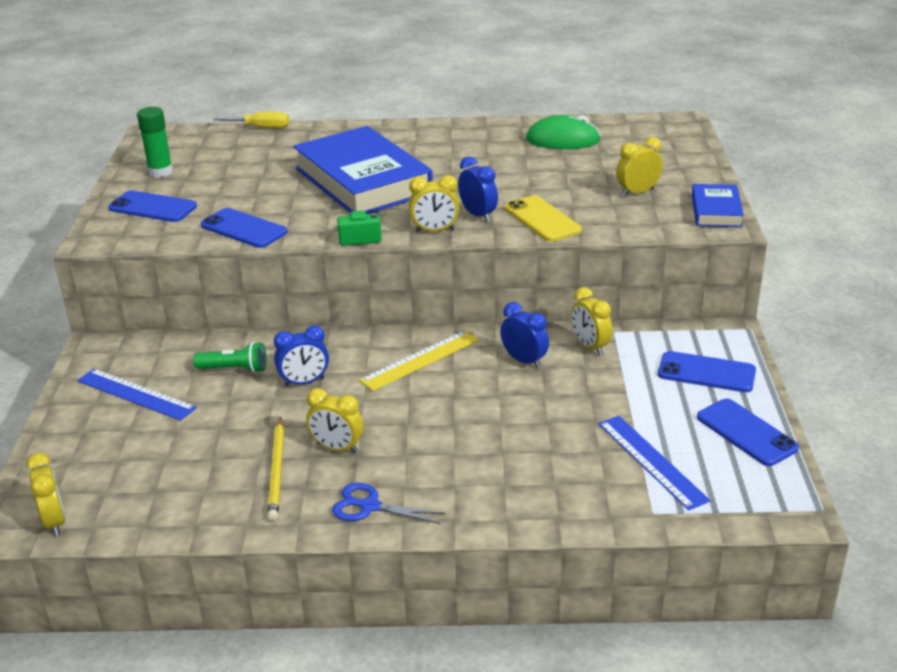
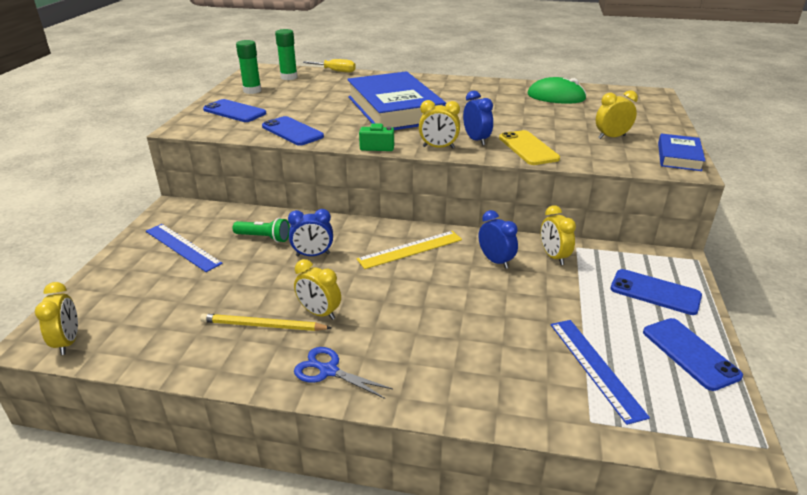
camera: 10 degrees right, 0 degrees up
(201, 144) = (289, 77): none -> green glue stick
(277, 471) = (263, 325): yellow pencil -> yellow pencil turned 90 degrees clockwise

